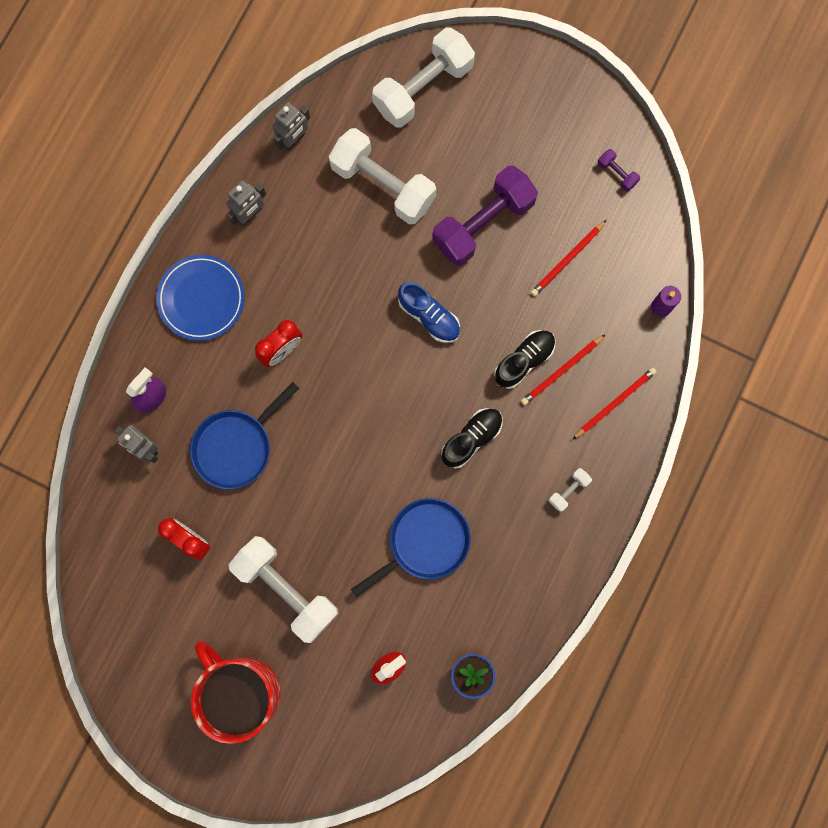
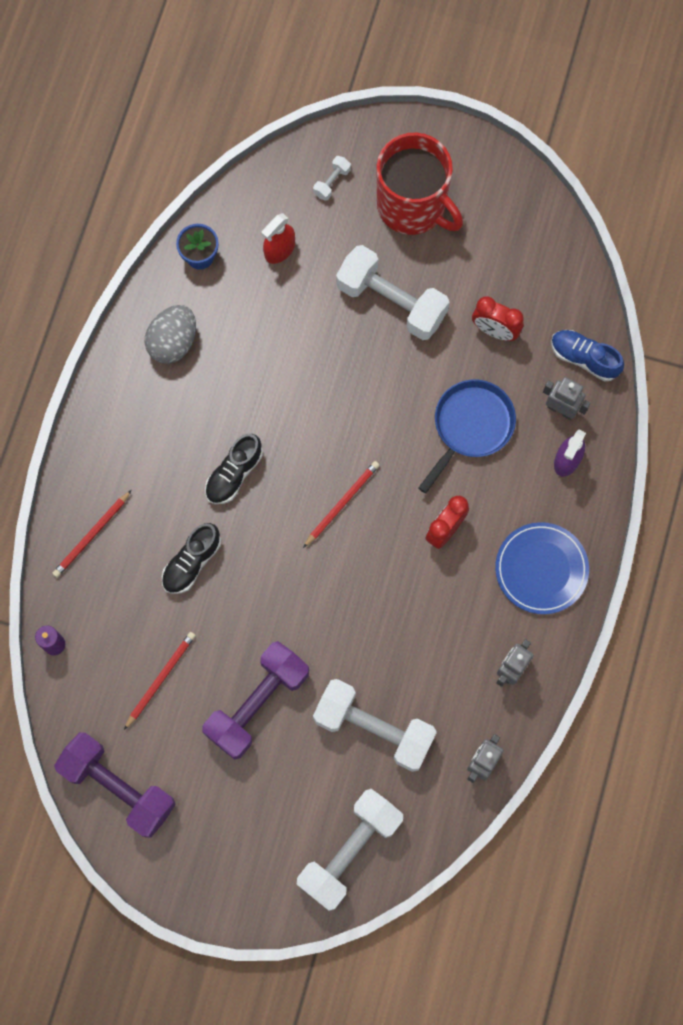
camera: 170 degrees right, 5 degrees down
(424, 542) = (264, 367): blue pan -> none
(429, 316) = (298, 592): blue shoe -> blue shoe (584, 358)
(511, 584) = (173, 342): none -> grey egg
(561, 371) = (151, 559): red pencil -> red pencil (342, 503)
(568, 490) = (128, 440): white dumbbell -> white dumbbell (332, 182)
(617, 173) = (118, 787): purple dumbbell -> purple dumbbell, size x2.42

